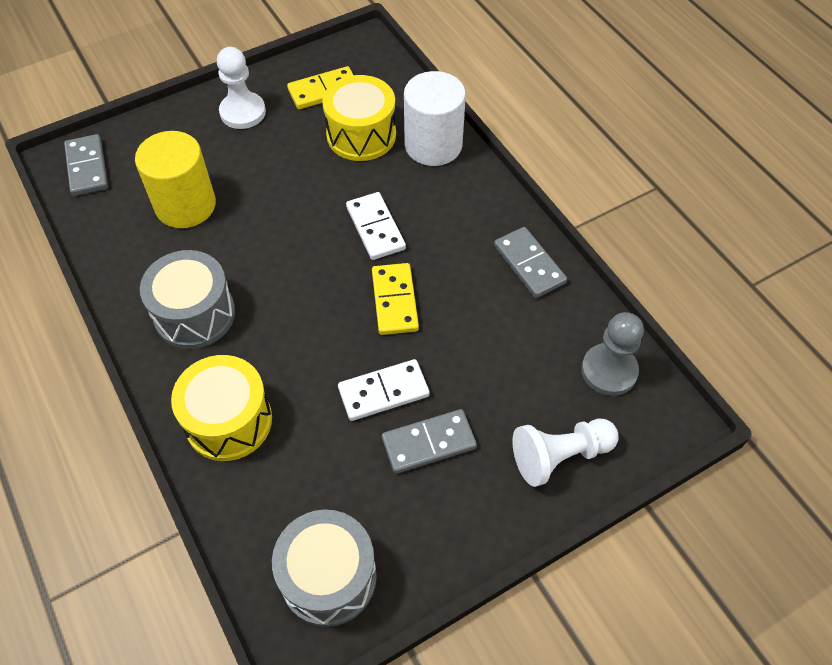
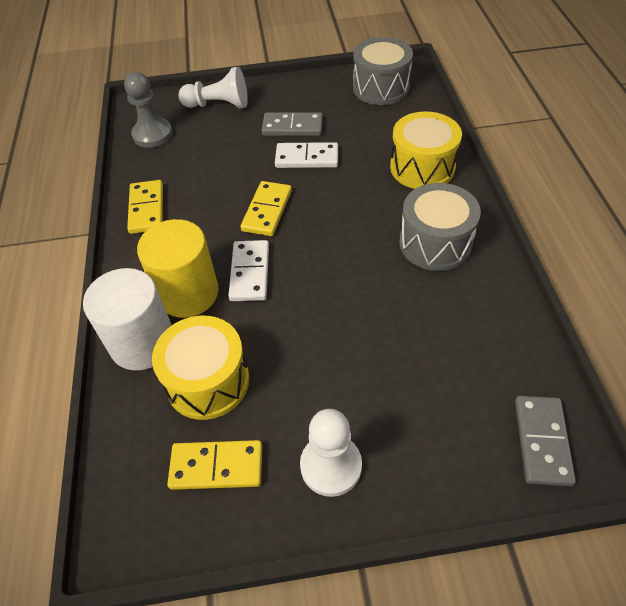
camera: 155 degrees left, 5 degrees down
(185, 205) = (427, 351): yellow cylinder -> yellow cylinder (188, 293)
(529, 264) = (146, 209): grey domino -> yellow domino

